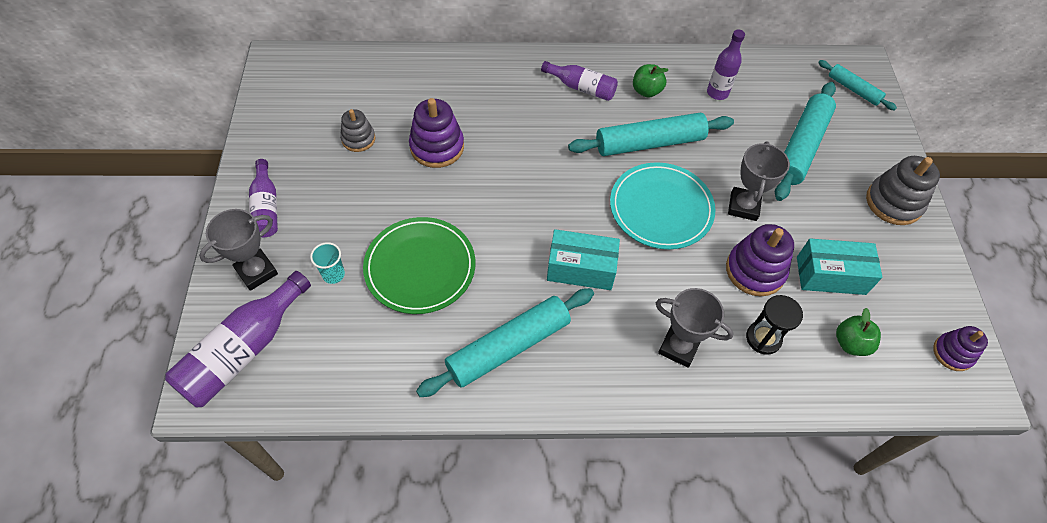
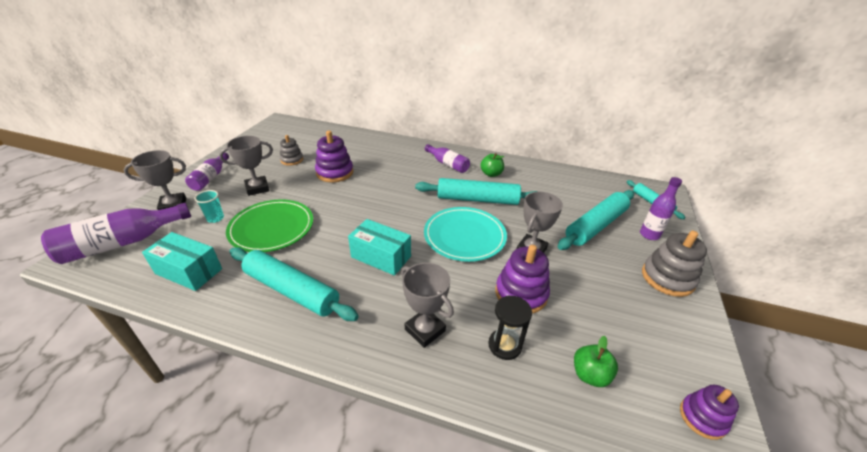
camera: 20 degrees right, 20 degrees down
(349, 207) = (257, 188): none -> grey trophy
(508, 347) = (291, 290): turquoise rolling pin -> turquoise rolling pin turned 45 degrees clockwise
(717, 93) = (542, 184): purple bottle -> purple bottle (649, 235)
(830, 275) = (589, 315): turquoise box -> turquoise box (189, 271)

